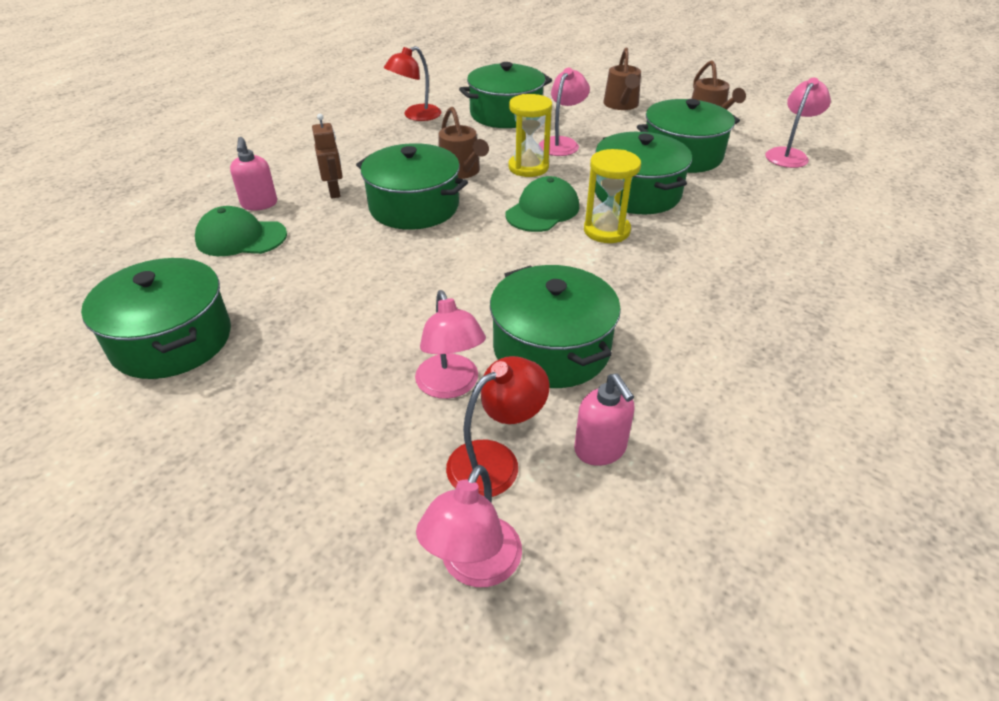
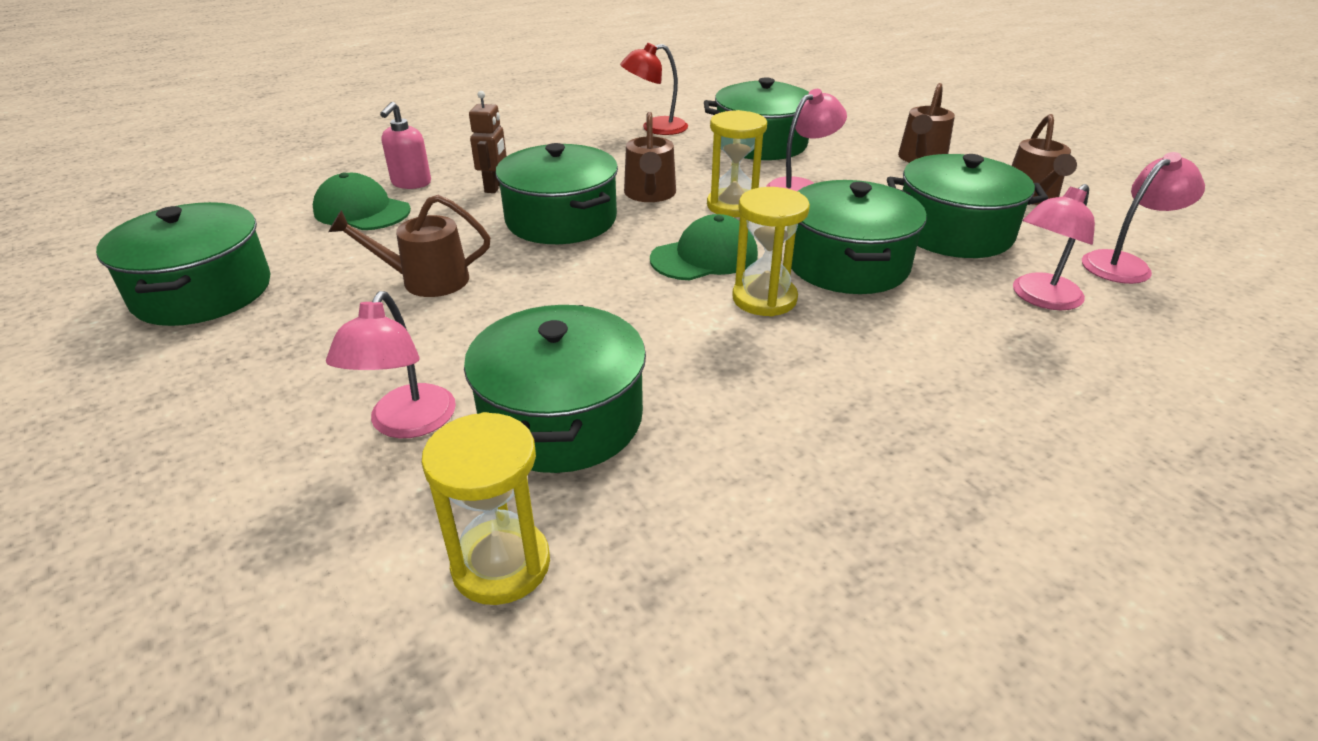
camera: 25 degrees right, 5 degrees down
(356, 280) = (426, 280): none -> brown watering can
(474, 566) = (220, 647): pink lamp -> pink lamp (1040, 298)
(495, 460) = (369, 529): red lamp -> none
(600, 449) = (501, 564): pink soap dispenser -> yellow hourglass

